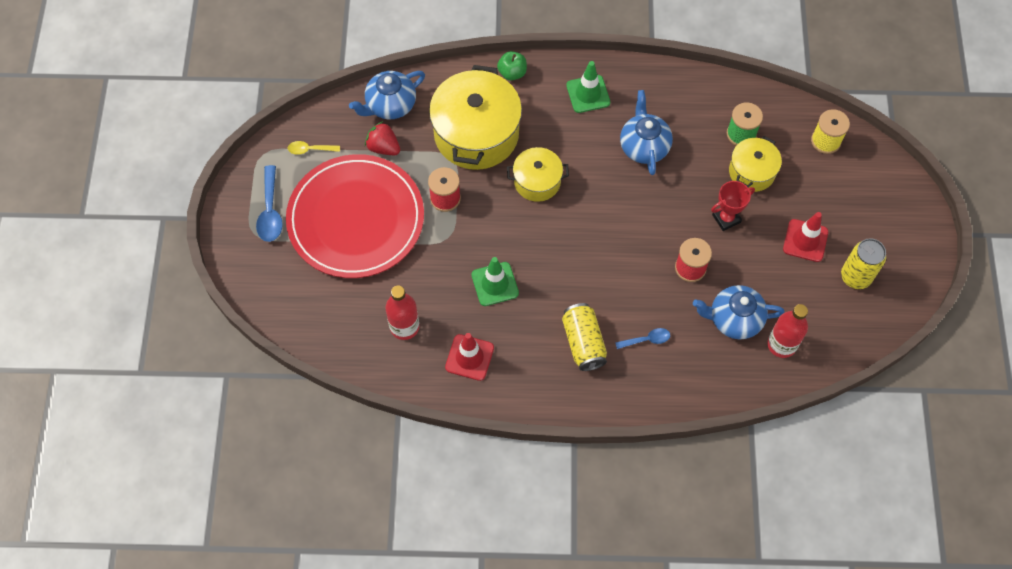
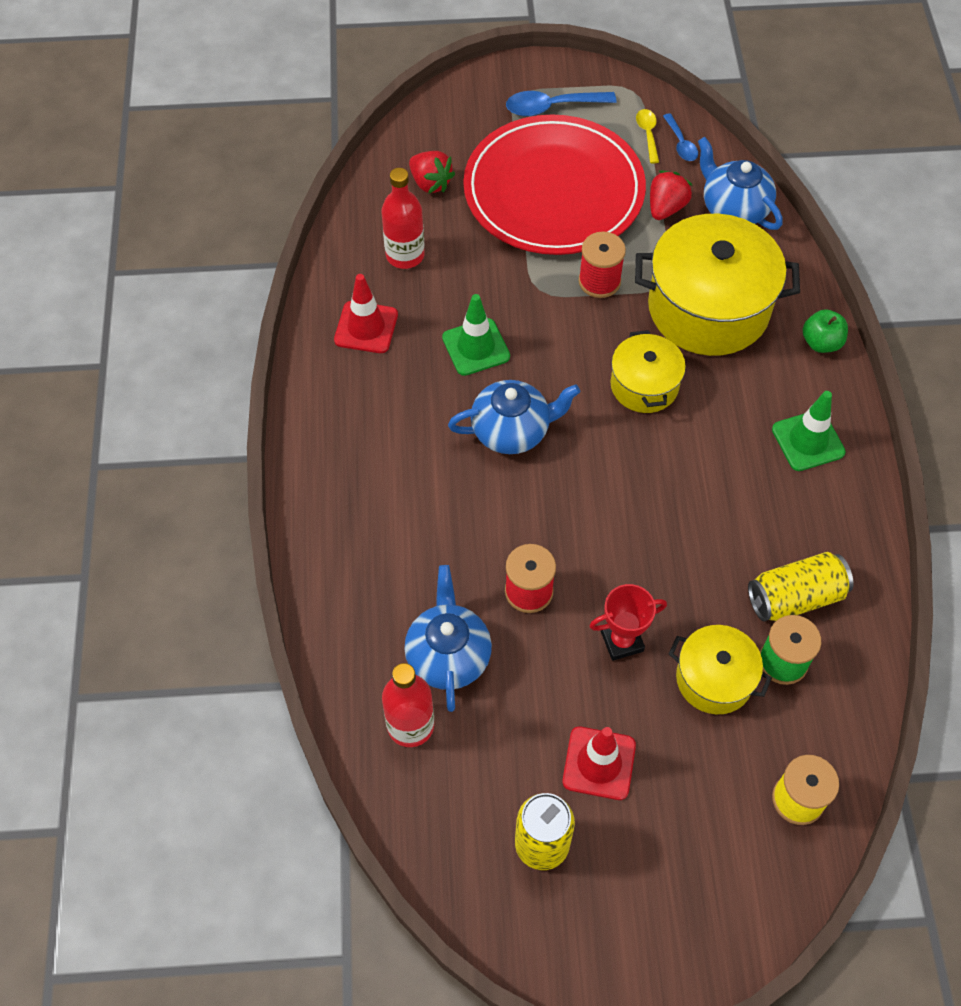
camera: 85 degrees right, 5 degrees down
(335, 304) = (430, 183): none -> red strawberry
(583, 342) = (396, 457): yellow can -> yellow can (795, 597)
(644, 146) = (731, 520): blue teapot -> blue teapot (512, 430)
(646, 340) = (406, 536): blue spoon -> blue spoon (681, 144)
(726, 218) = (622, 641): red trophy -> red trophy turned 75 degrees counterclockwise

